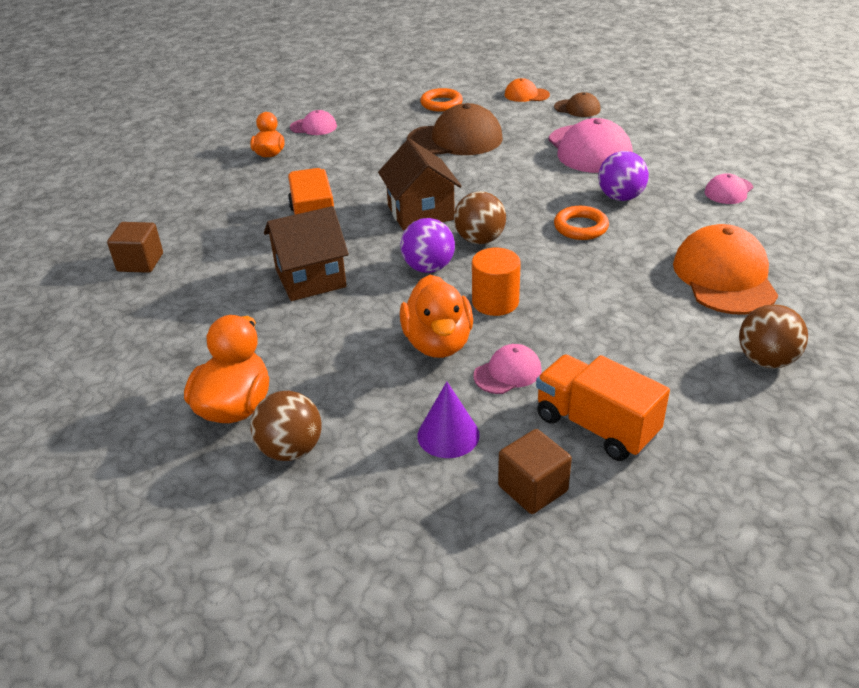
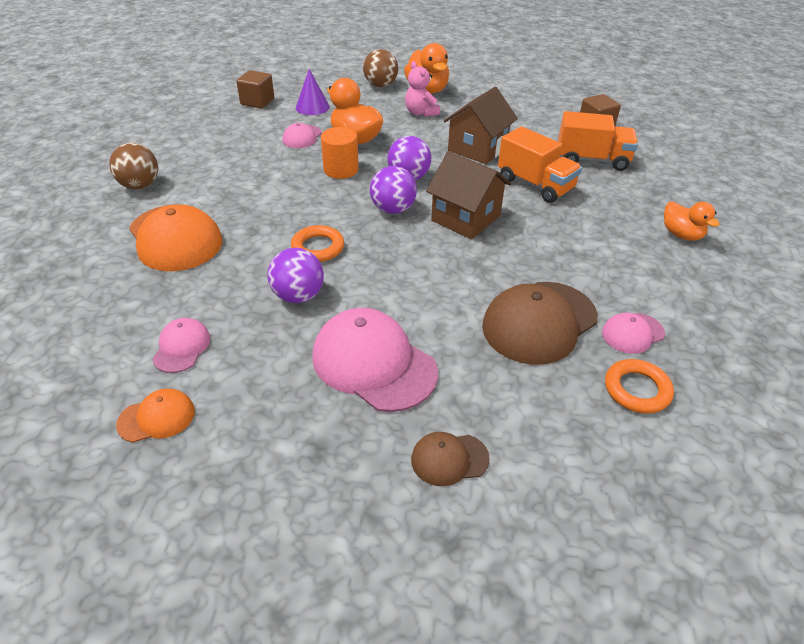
camera: 145 degrees right, 5 degrees up
(303, 360) = (420, 113): none -> pink teddy bear
(313, 127) = (707, 285): pink cap -> pink cap (632, 333)
(479, 240) = (393, 209): brown ball -> purple ball
(526, 95) = (551, 468): orange cap -> orange cap (157, 418)
(596, 426) = (238, 128): orange truck -> orange truck (592, 160)

